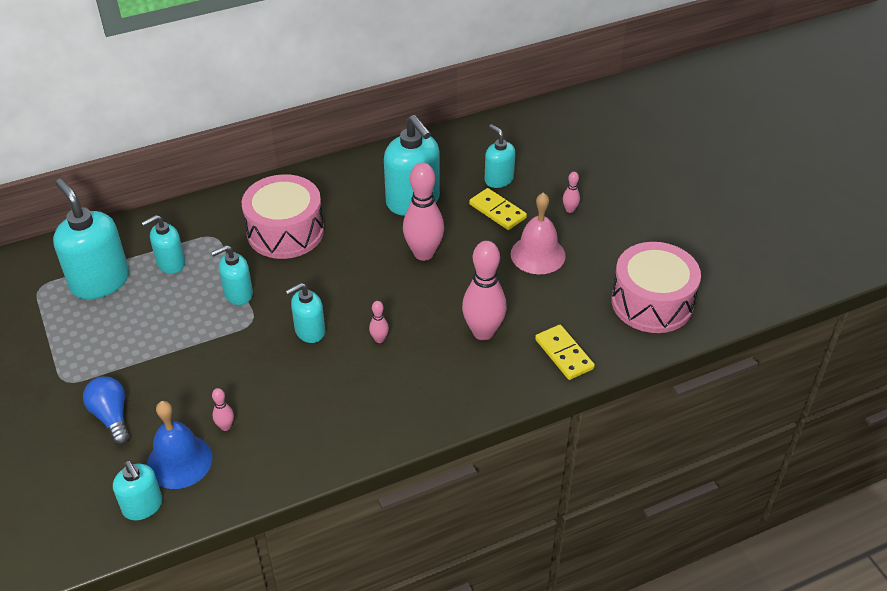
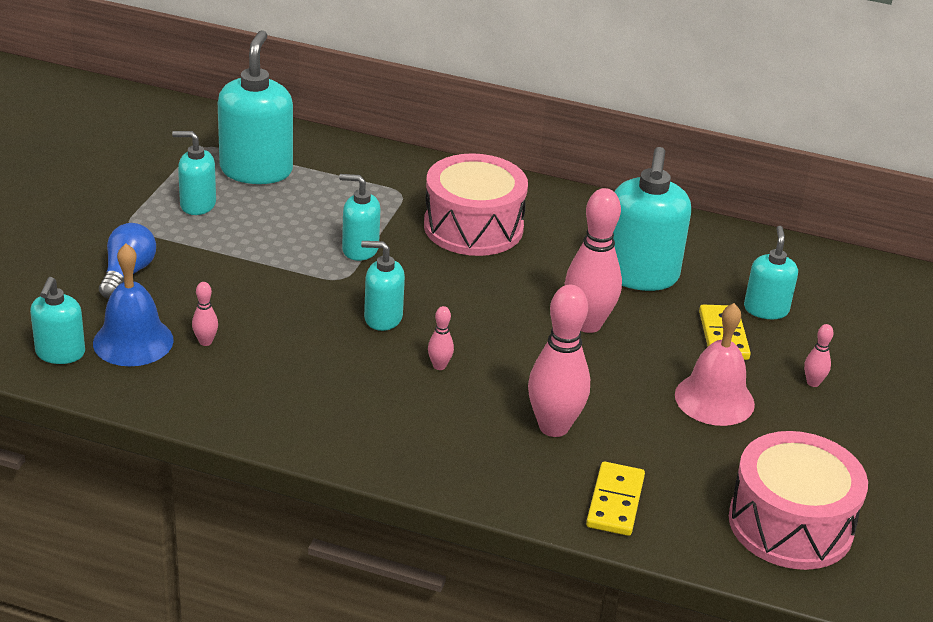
camera: 40 degrees right, 10 degrees down
(170, 263) = (334, 192): turquoise soap dispenser -> turquoise soap dispenser (197, 205)

